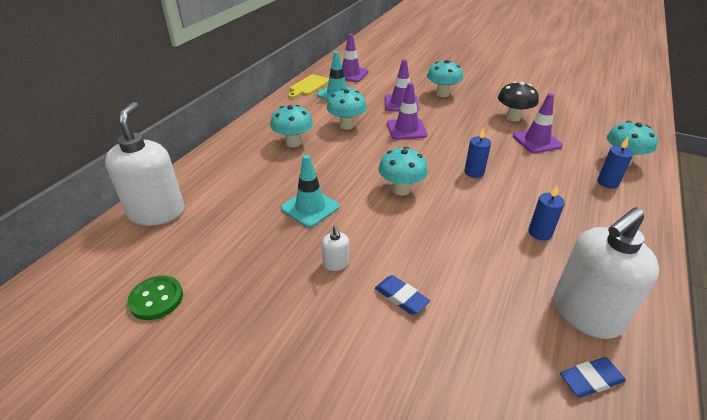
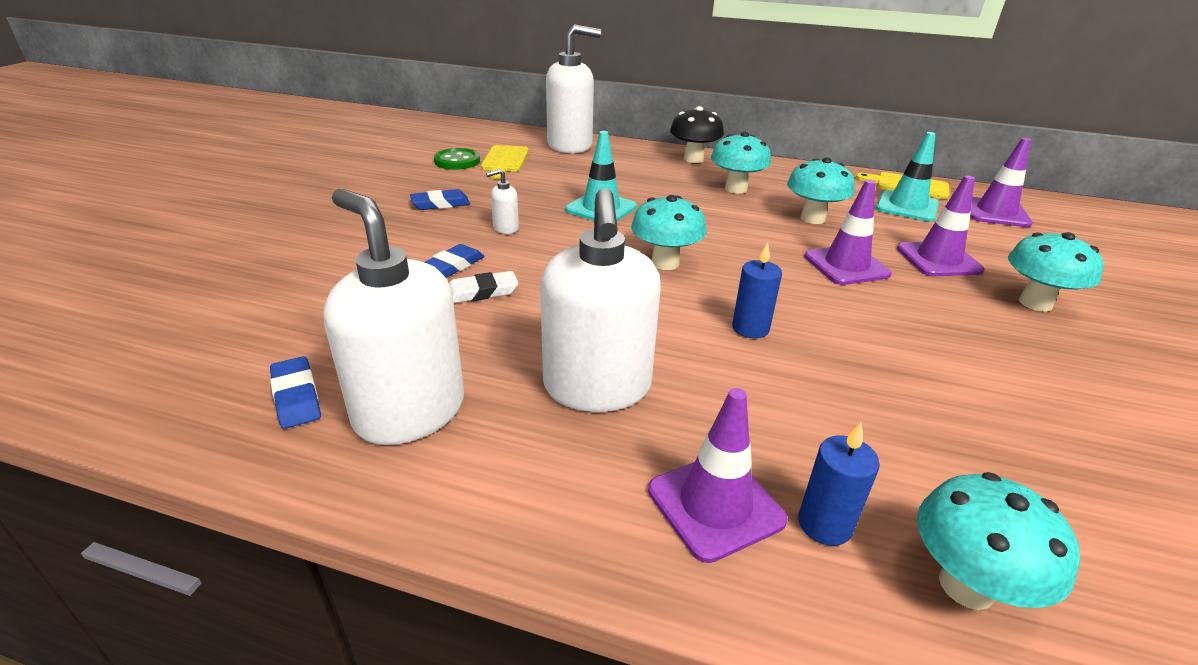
camera: 80 degrees right, 5 degrees down
(175, 260) = (504, 160): none -> yellow cutting board
(272, 309) = (440, 204): none -> blue eraser
(442, 279) = (481, 292): none -> white eraser
(513, 117) = (1029, 396): black mushroom -> black mushroom (693, 159)
(536, 141) = (941, 422): purple traffic cone -> purple traffic cone (715, 505)
(540, 233) = (597, 387): blue candle -> white soap dispenser

